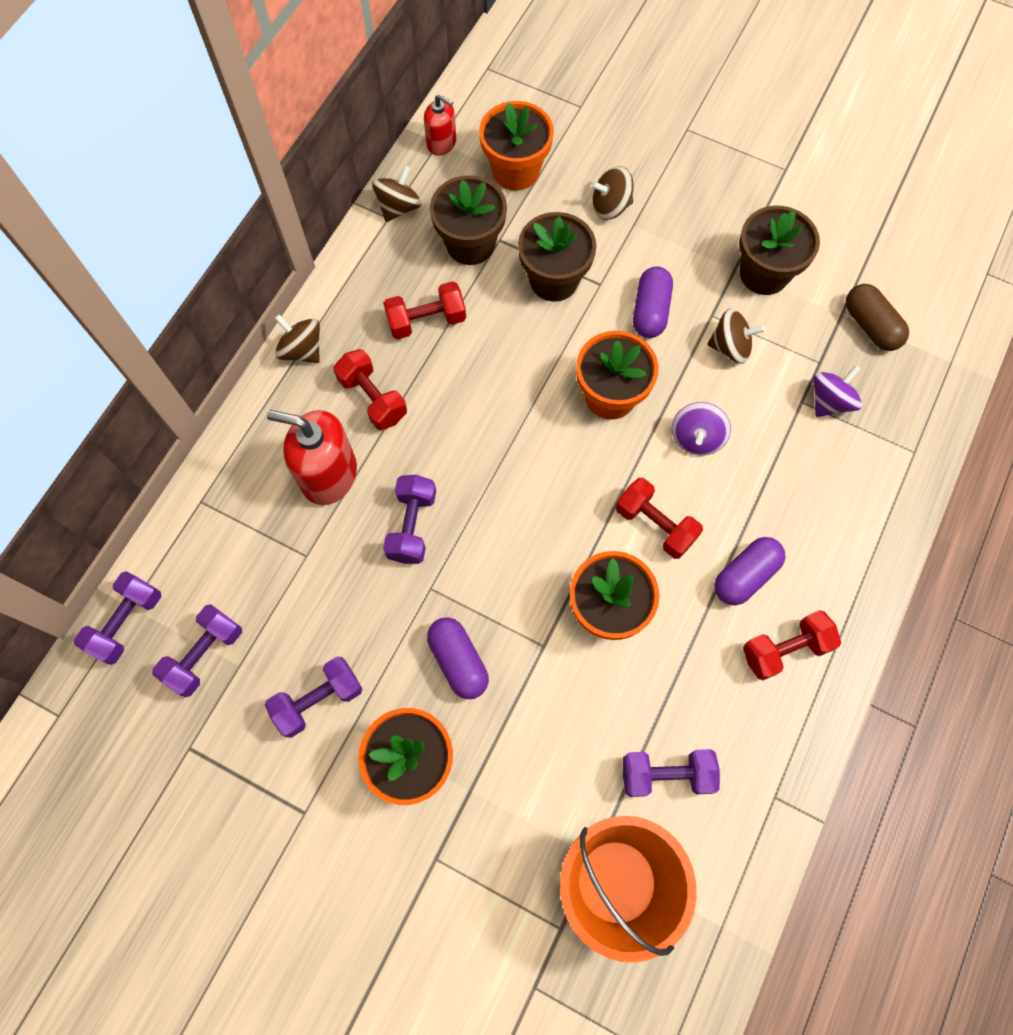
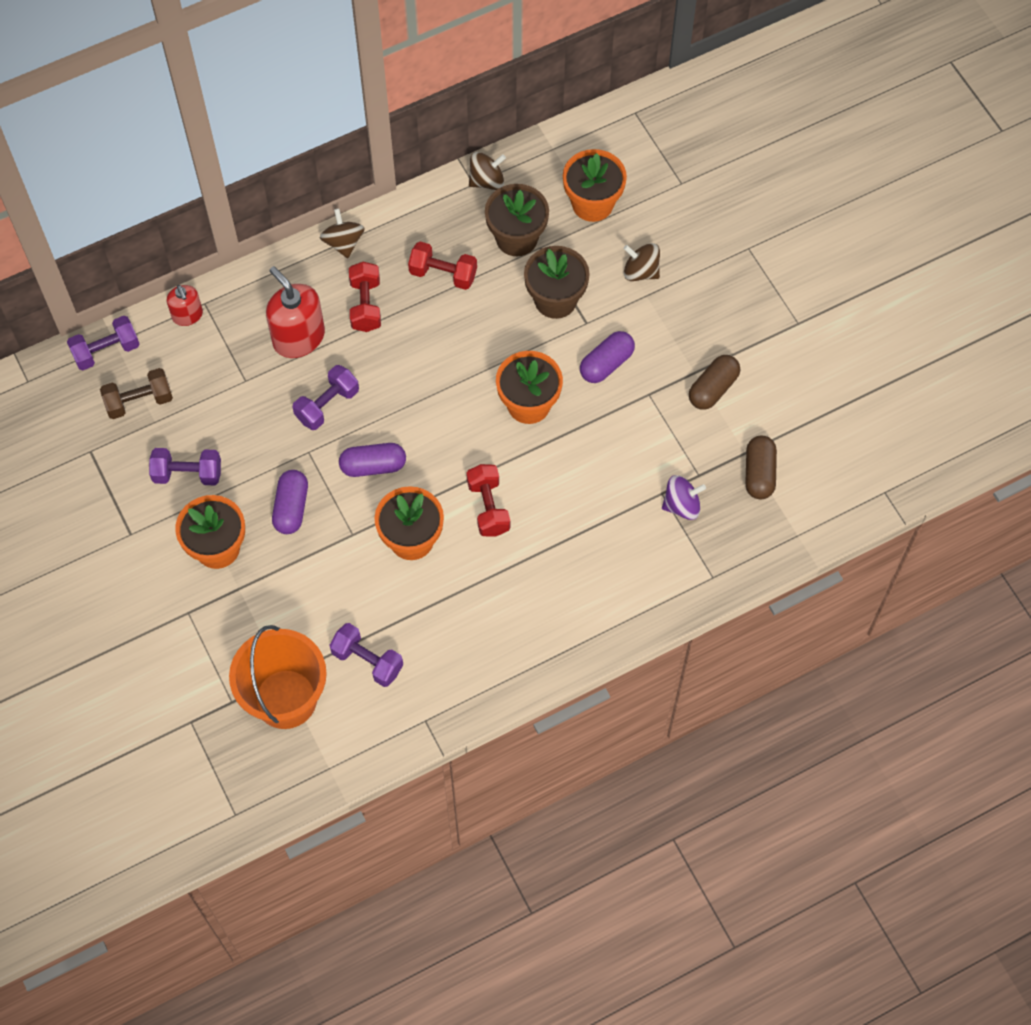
camera: 35 degrees right, 5 degrees down
(205, 654) = (139, 401): purple dumbbell -> brown dumbbell
(441, 143) = (555, 151): red soap dispenser -> red soap dispenser (187, 315)
(696, 438) = (565, 470): purple spinning top -> none
(730, 347) = (642, 424): brown spinning top -> none
(745, 575) = (521, 578): purple capsule -> purple capsule (373, 466)
(764, 273) = (713, 388): brown flower pot -> brown capsule
(785, 649) = (508, 640): red dumbbell -> none

